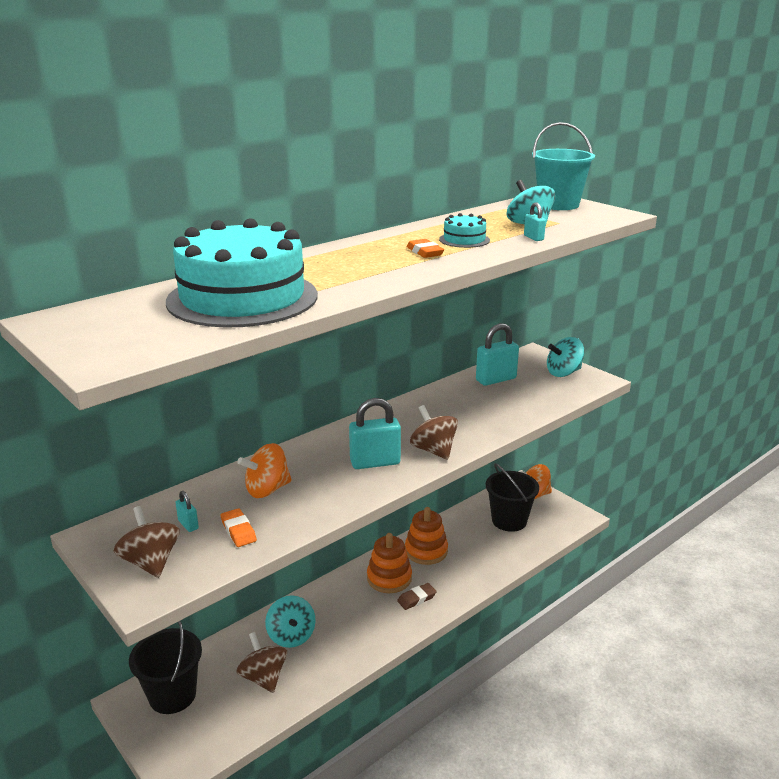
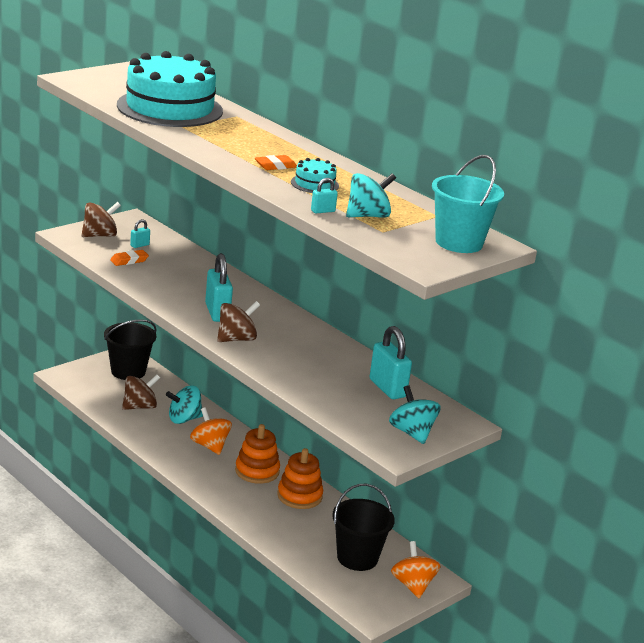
camera: 85 degrees right, 0 degrees up
(267, 489) = (181, 271): orange spinning top -> orange spinning top (210, 446)
(416, 598) = (227, 484): brown eraser -> none

